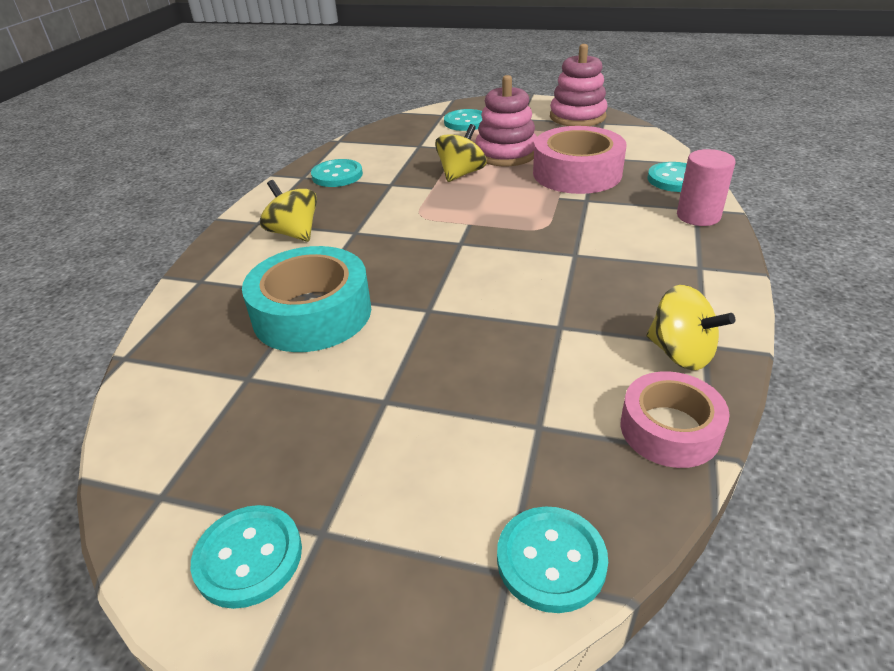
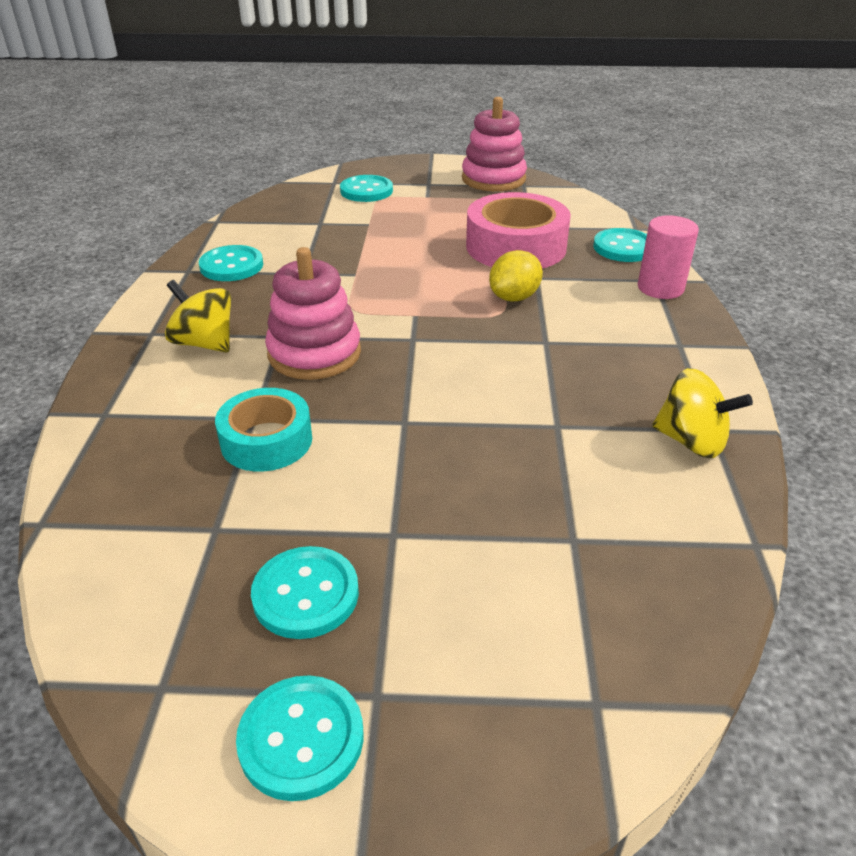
camera: 15 degrees left, 0 degrees up
(312, 313) = (266, 441): turquoise tape -> turquoise tape, size x0.64
(461, 174) = (383, 255): yellow spinning top -> none
(506, 154) = (427, 228): pink stacking toy -> pink stacking toy (314, 353)
(551, 560) = (635, 681): turquoise button -> turquoise button (306, 594)
(560, 215) = (514, 297): none -> yellow lemon
(669, 429) = (707, 524): pink tape -> none

